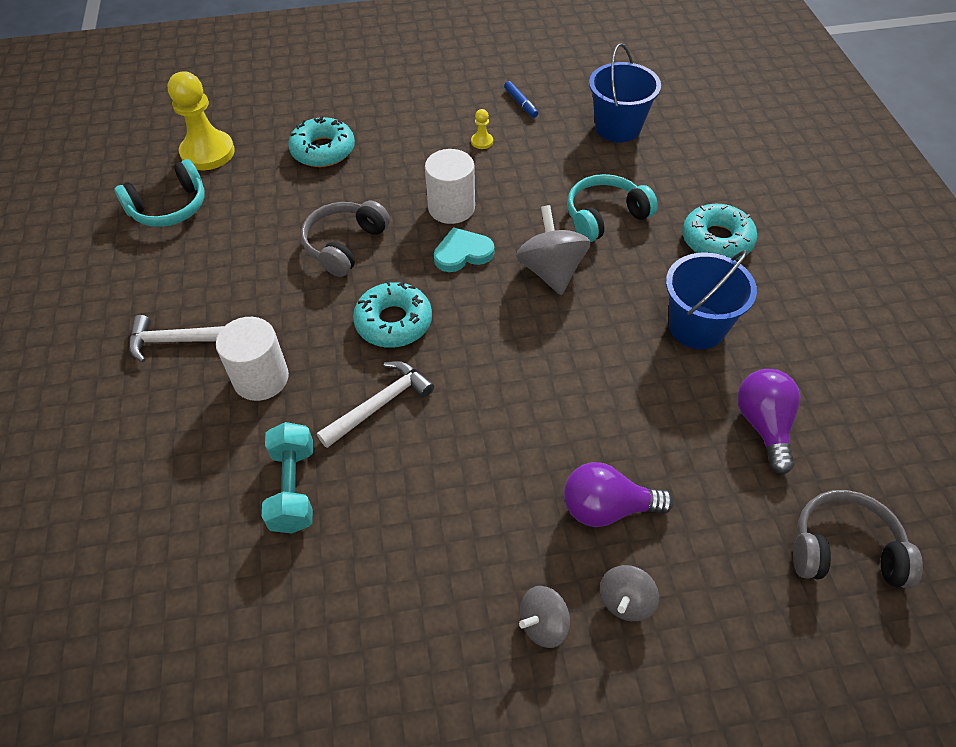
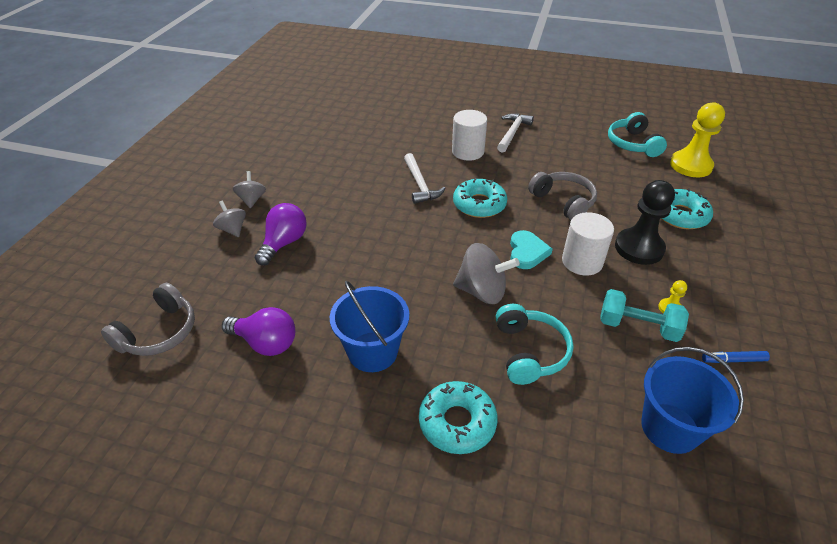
camera: 115 degrees right, 10 degrees down
(293, 488) = (391, 149): turquoise dumbbell -> turquoise dumbbell (638, 327)
(401, 172) = (639, 248): none -> black pawn

